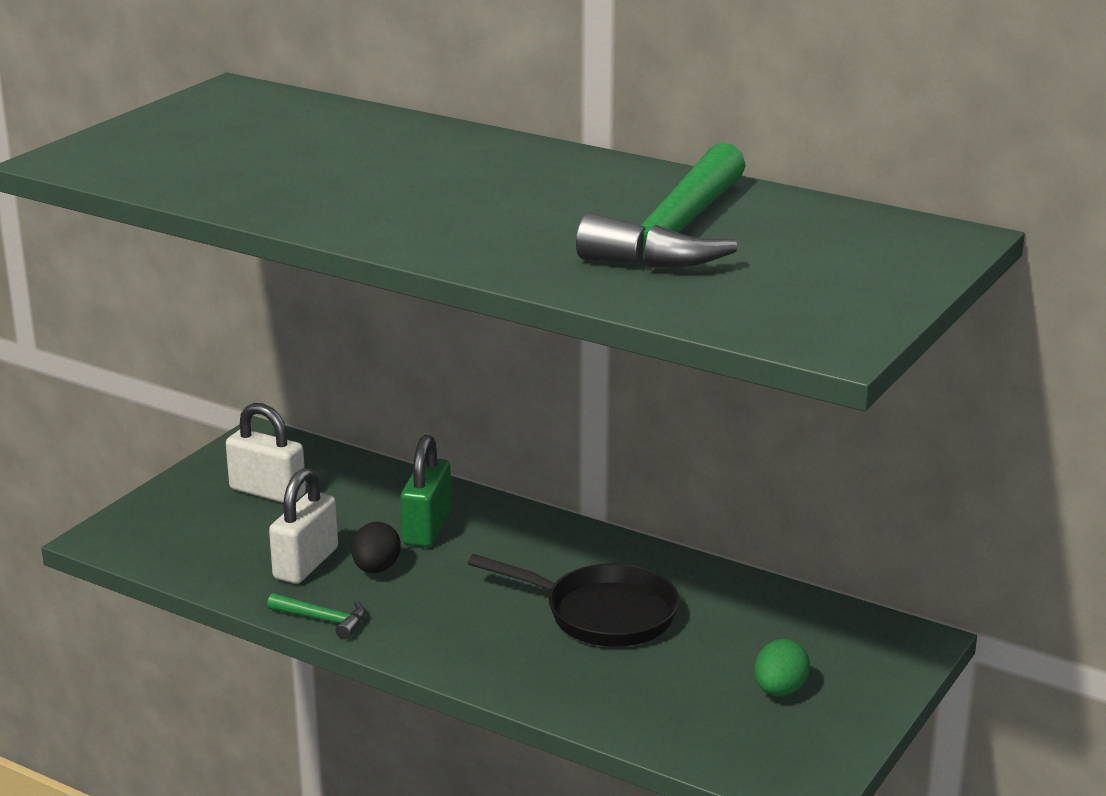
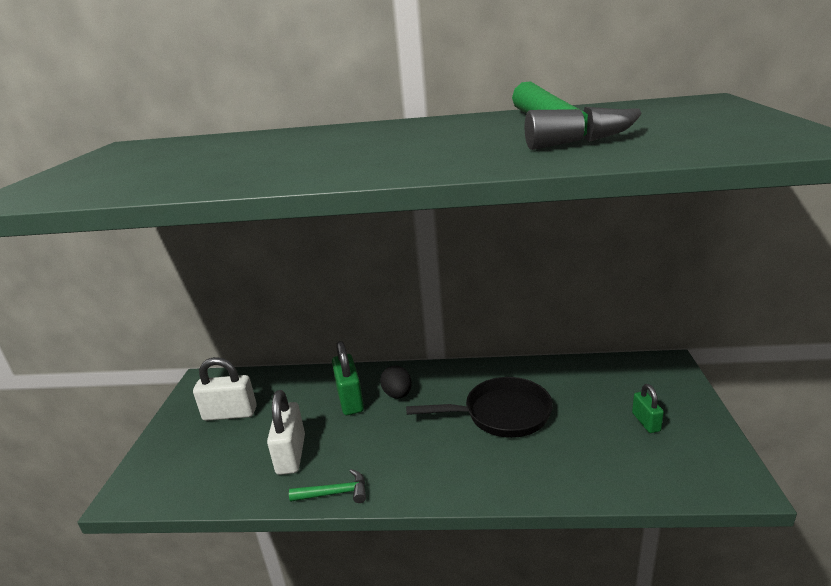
camera: 25 degrees left, 0 degrees up
(376, 569) = (340, 439): black egg -> black egg (397, 394)
(779, 691) = (646, 422): green egg -> green padlock

